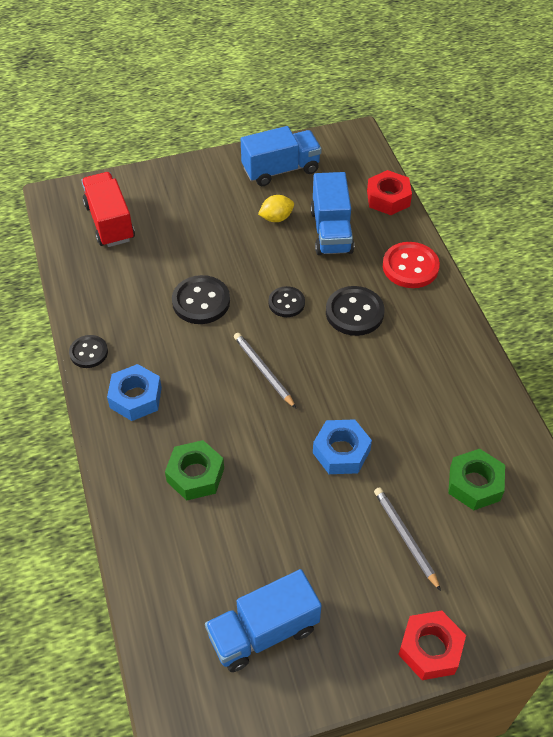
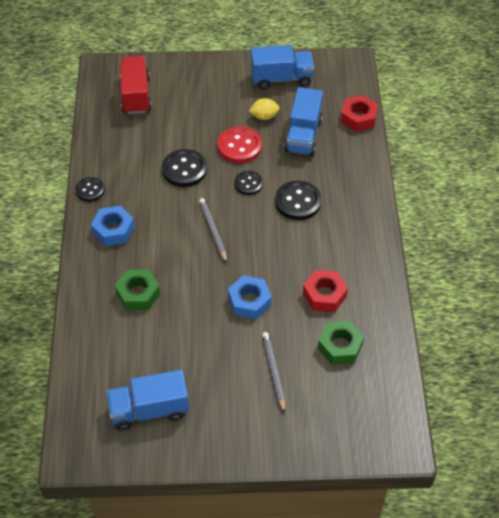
camera: 15 degrees right, 0 degrees up
(410, 267) = (355, 175): red button -> red button (239, 146)
(430, 649) = (262, 449): red nut -> red nut (324, 295)

